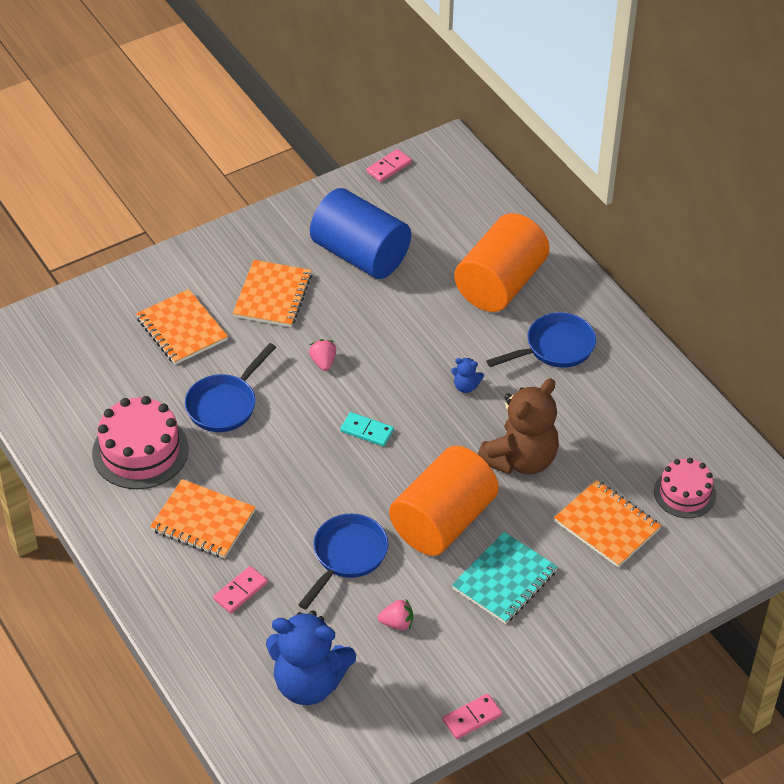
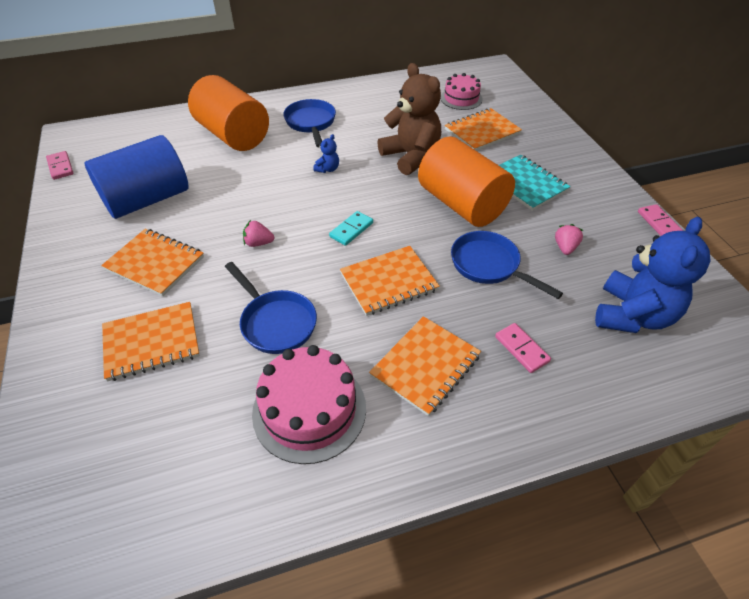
camera: 75 degrees left, 0 degrees up
(299, 476) = (389, 282): none -> orange notebook

